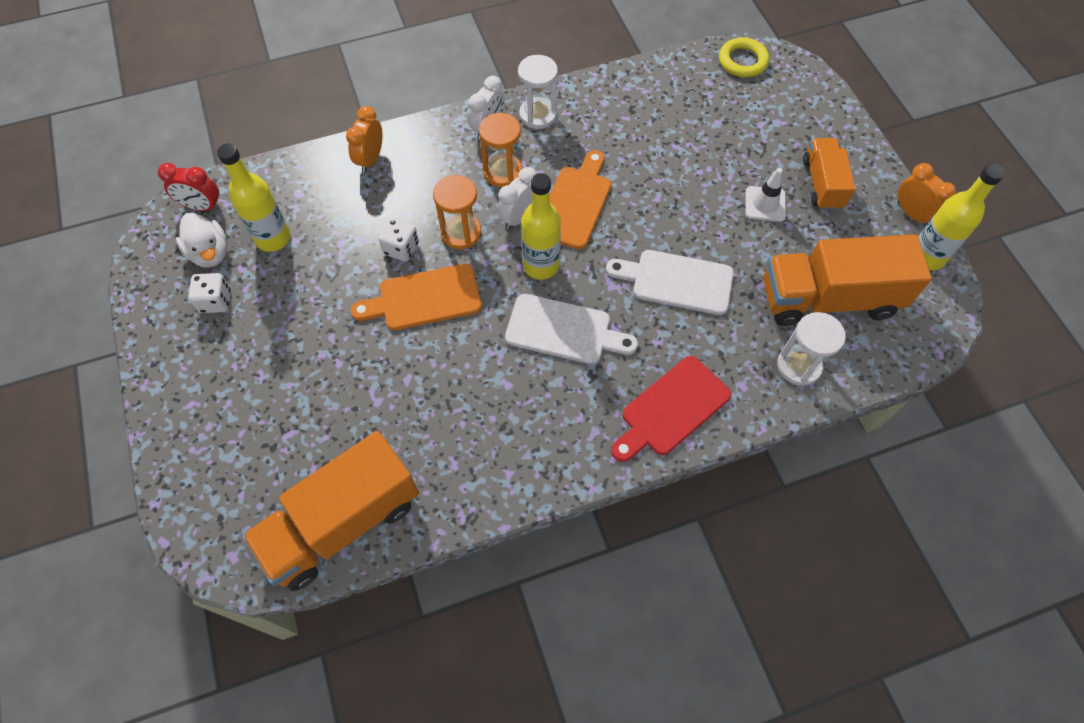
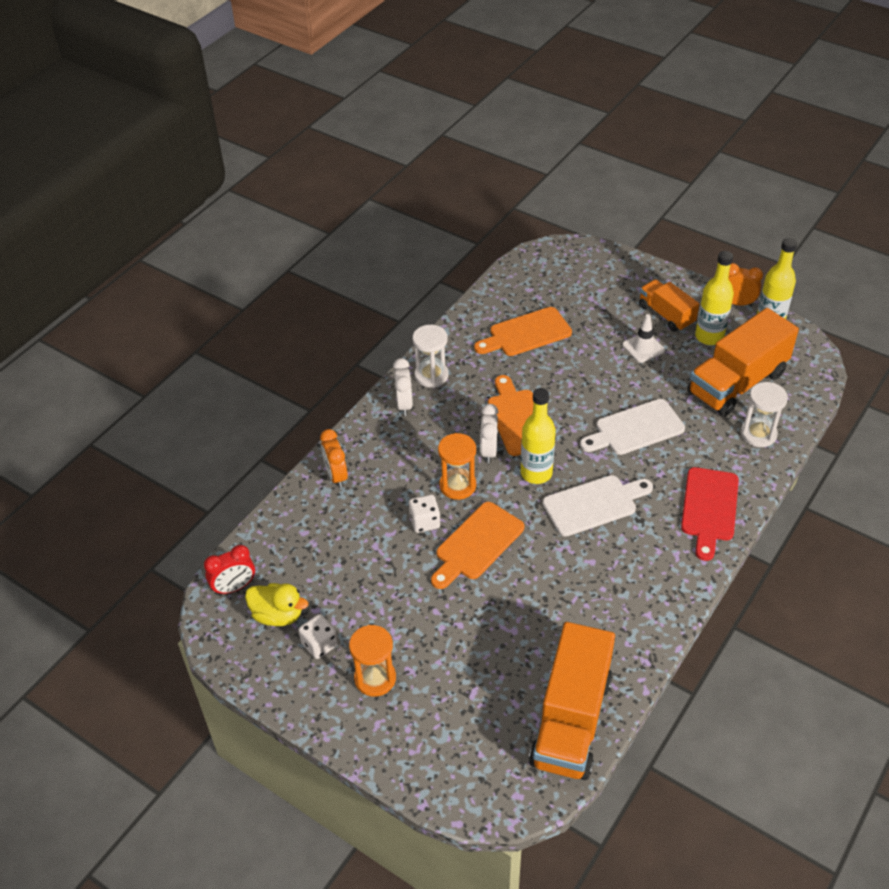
camera: 35 degrees left, 15 degrees down
(210, 253) = (278, 615): white duck -> yellow duck
(273, 238) = (318, 574): yellow bottle -> yellow bottle (709, 336)
(502, 172) = (445, 428): orange hourglass -> orange hourglass (375, 678)
(663, 124) = (526, 333): none -> orange cutting board
(742, 61) = (538, 263): yellow ring -> none

